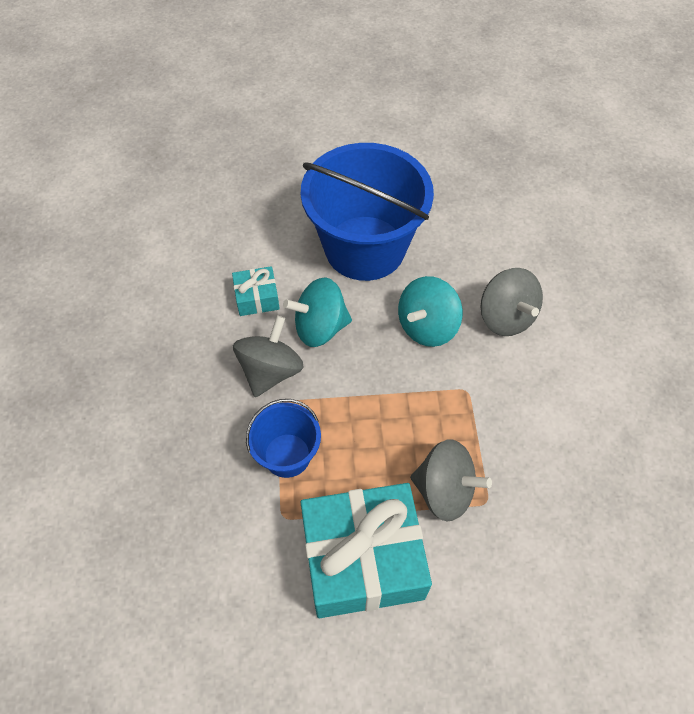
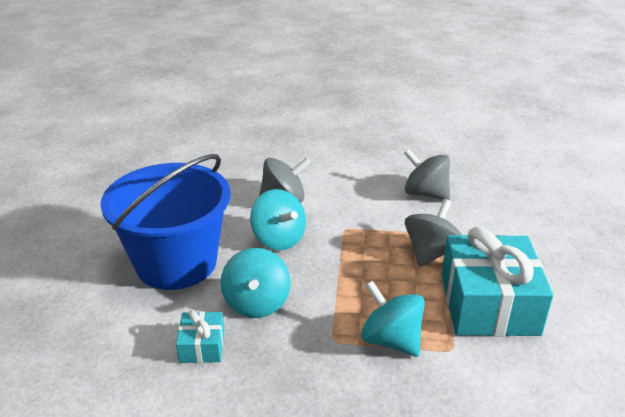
camera: 80 degrees left, 25 degrees down
(270, 371) = (296, 343): grey spinning top -> grey spinning top (425, 194)
(287, 455) = (391, 340): blue bucket -> turquoise spinning top

